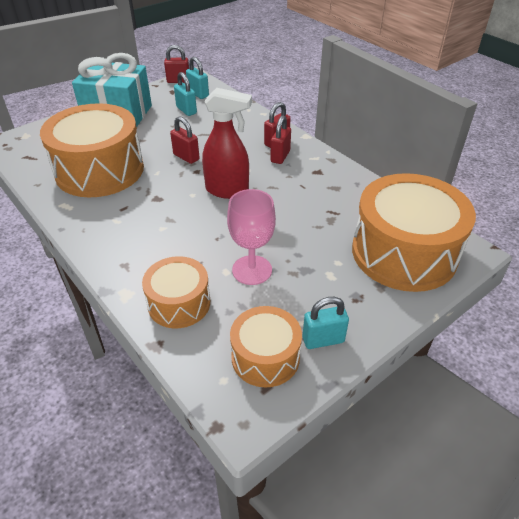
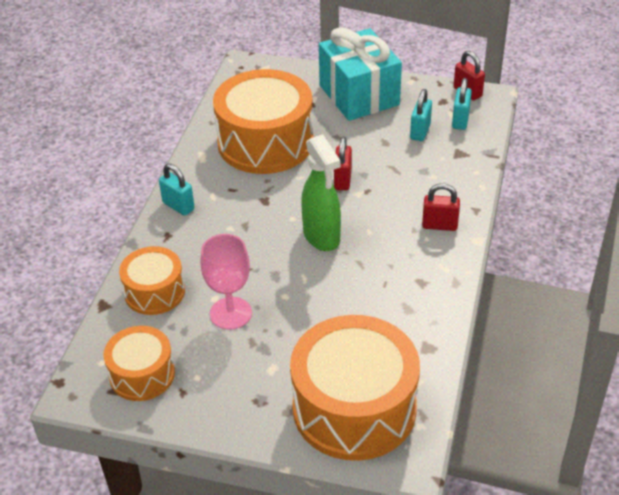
camera: 55 degrees right, 0 degrees up
(227, 190) = (322, 237): red spray bottle -> green spray bottle
(280, 156) = (416, 242): red padlock -> none
(323, 340) = (189, 401): turquoise padlock -> turquoise padlock (178, 206)

